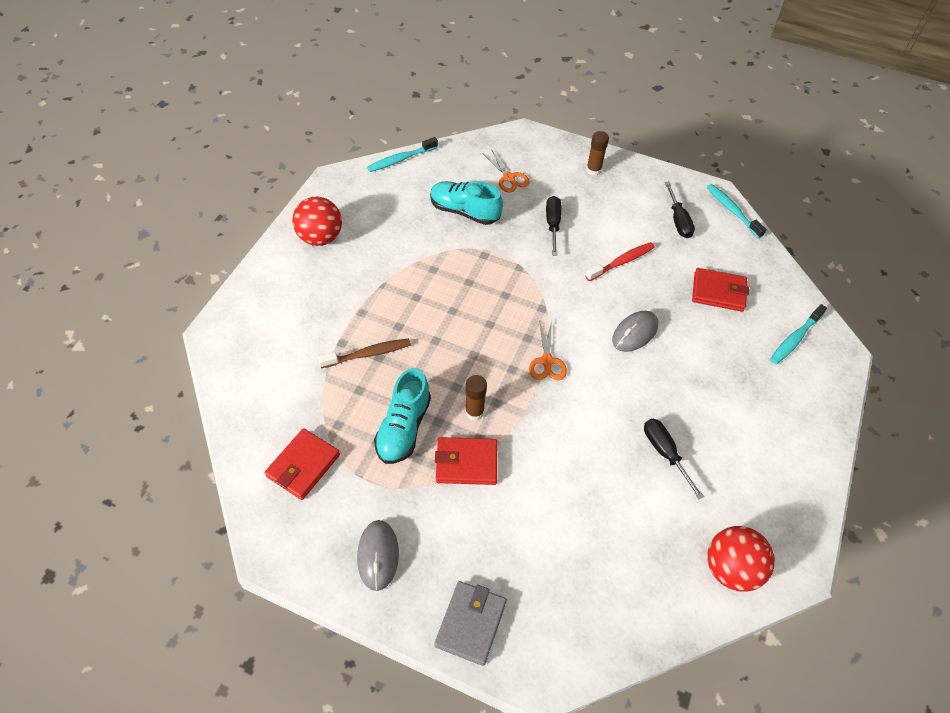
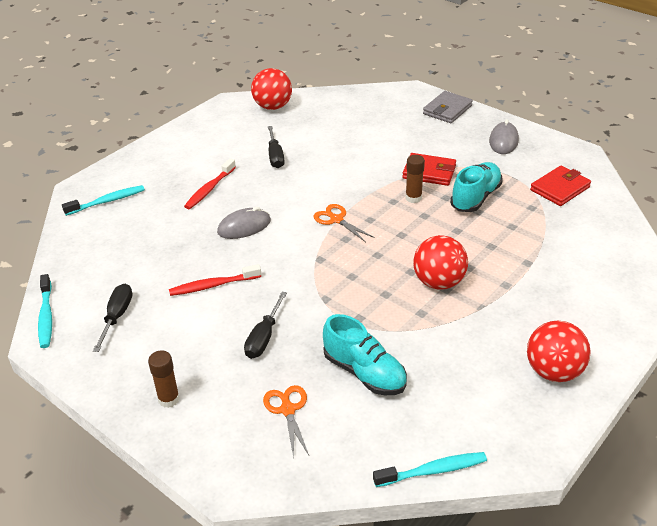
camera: 160 degrees left, 15 degrees down
(368, 354) = (501, 250): brown toothbrush -> none
(424, 303) = (438, 282): none -> red ball
(547, 361) = (336, 219): orange scissors -> orange scissors turned 60 degrees counterclockwise
(704, 379) = (209, 189): none -> red toothbrush
(718, 292) = (139, 244): red wallet -> none

